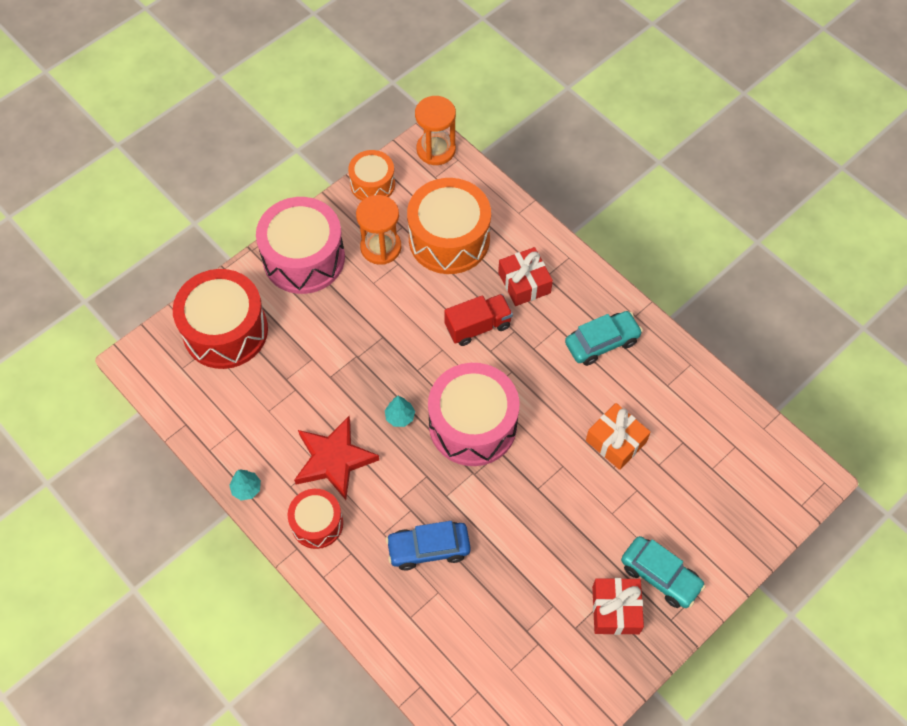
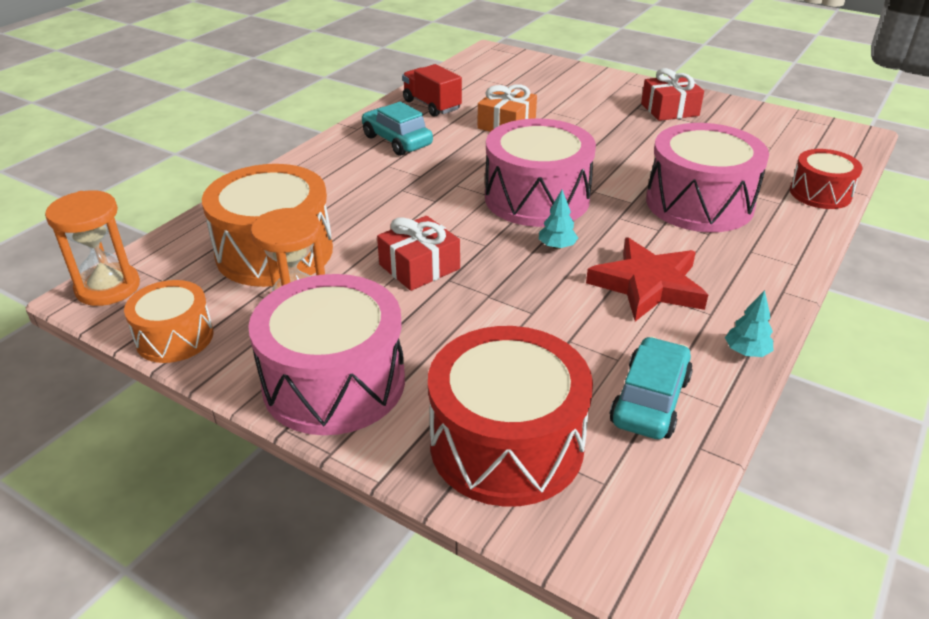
camera: 105 degrees left, 25 degrees down
(317, 523) = (739, 282): red drum -> red drum (820, 193)
(428, 548) = (699, 203): blue car -> pink drum
(478, 326) = (405, 212): red truck -> red truck (431, 105)
(524, 283) = (332, 191): red gift -> red gift (419, 267)
(660, 576) = (622, 96): turquoise car -> turquoise car (650, 401)

